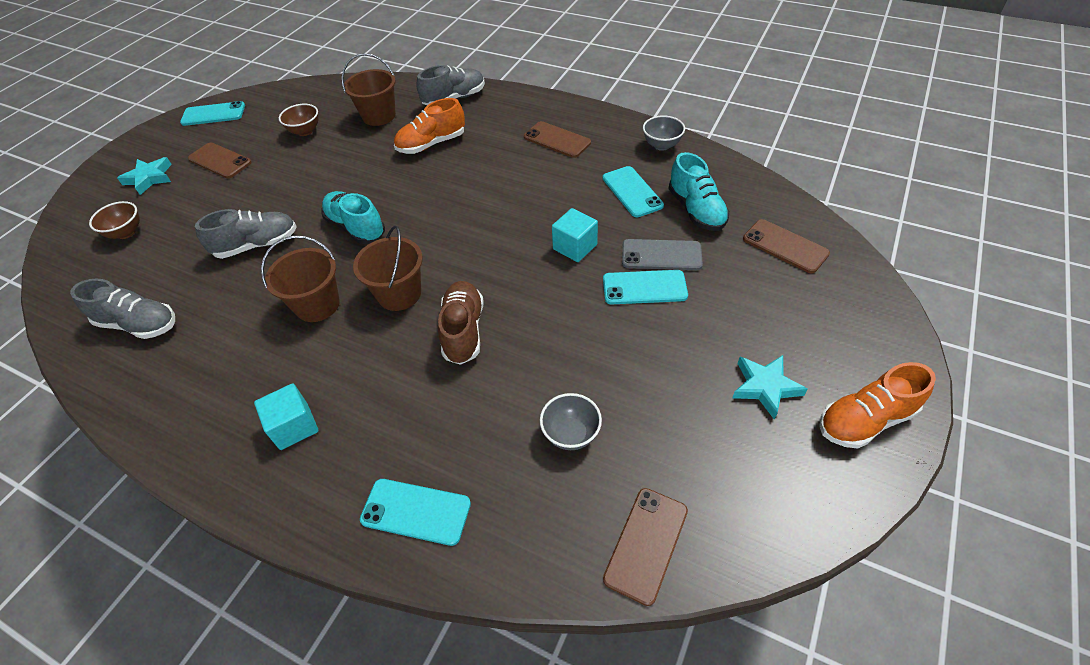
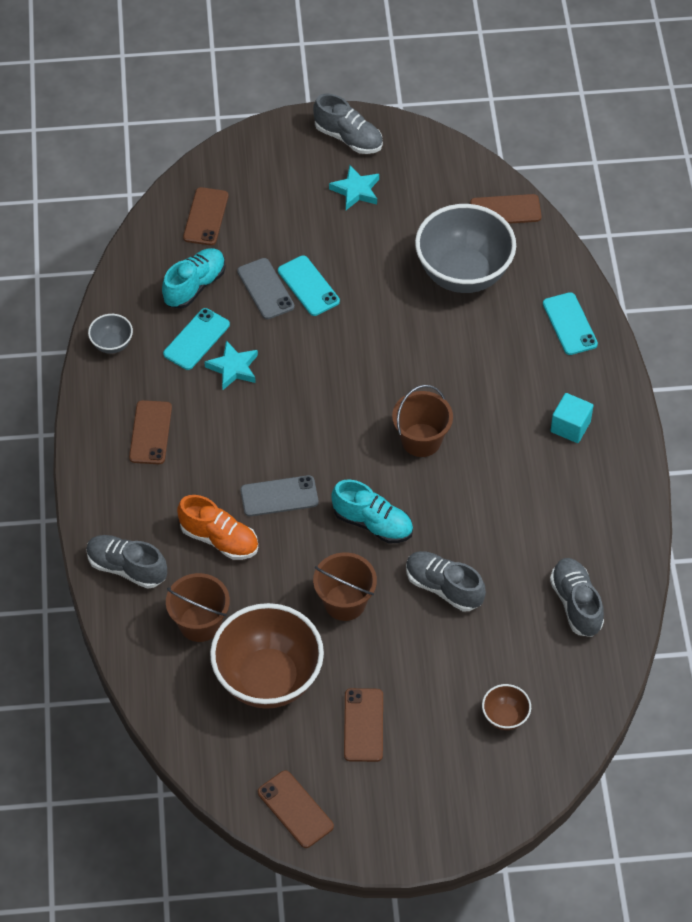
camera: 125 degrees left, 5 degrees up
(149, 178) = (430, 772): turquoise star -> turquoise star (233, 368)
(213, 114) = (295, 809): turquoise phone -> brown phone
(305, 131) = (268, 679): brown bowl -> brown bowl, size x2.29
(317, 305) = (470, 489): brown bucket -> brown bucket (345, 602)
(356, 227) = (373, 523): turquoise shoe -> turquoise shoe turned 75 degrees counterclockwise
(435, 185) = (279, 496): none -> grey phone
(463, 331) = (426, 376): brown shoe -> none
(571, 434) = (463, 274): grey bowl -> grey bowl, size x2.29
(575, 247) = (292, 349): turquoise cube -> none
(865, 420) = (348, 138): orange shoe -> grey shoe

